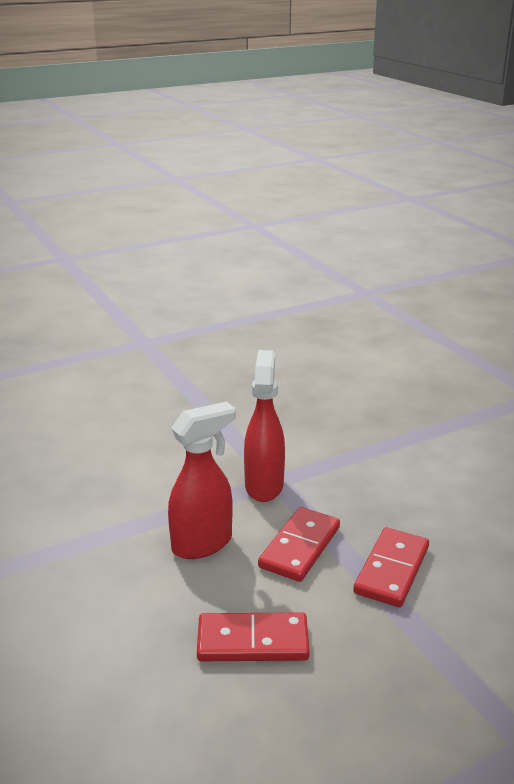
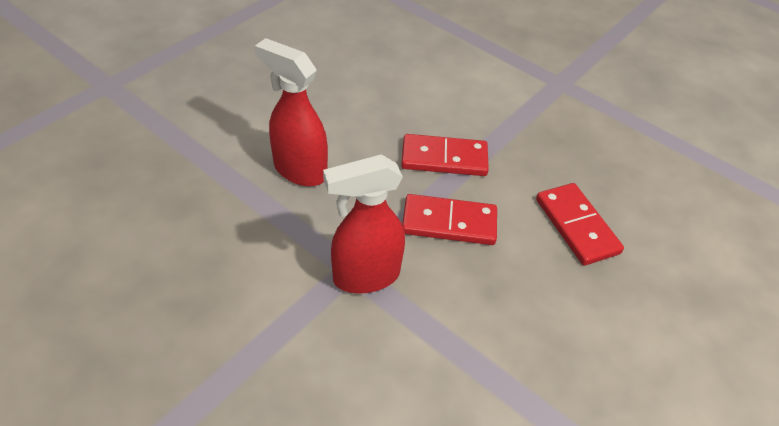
camera: 115 degrees left, 20 degrees up
(203, 544) = (487, 300): red spray bottle -> red spray bottle (299, 170)

